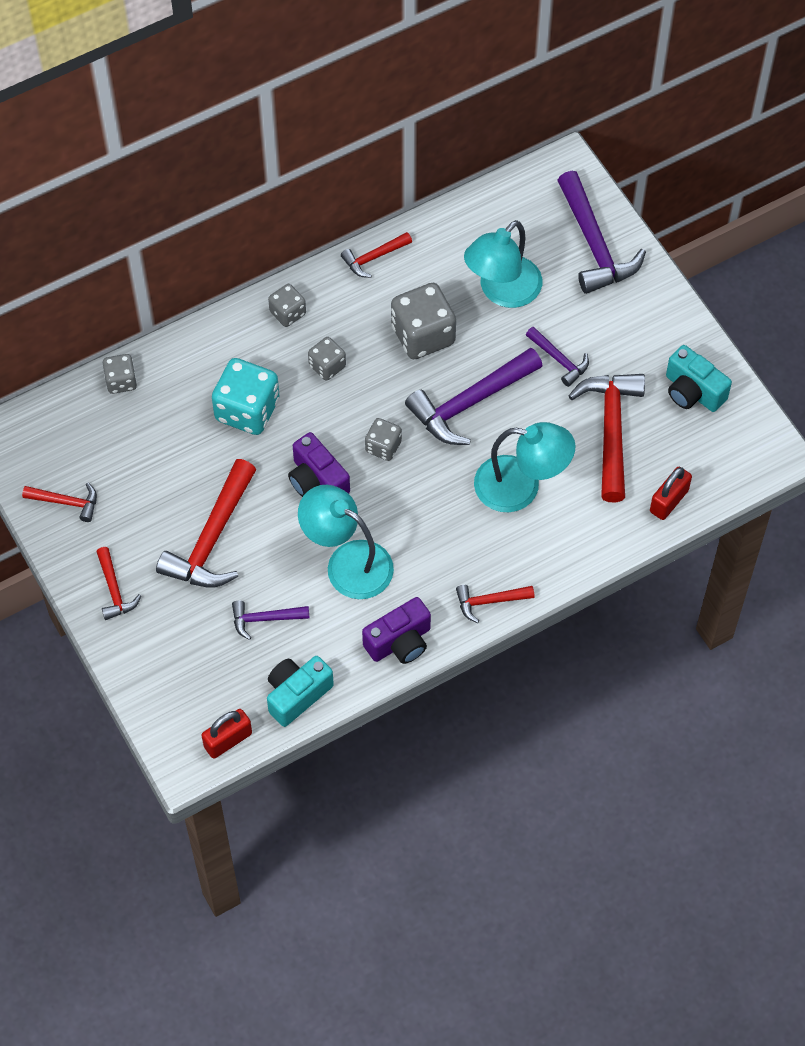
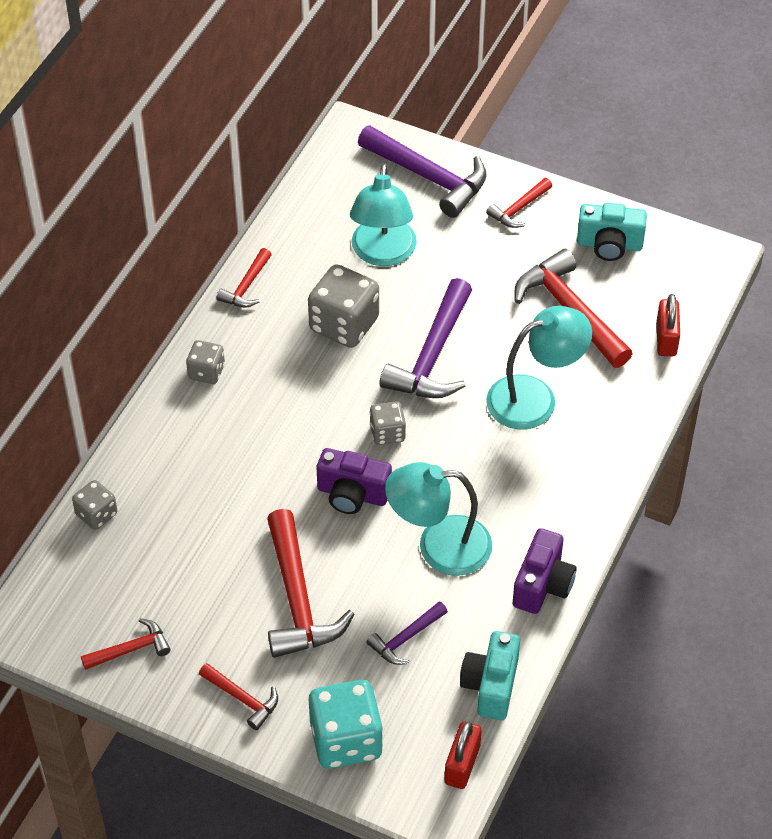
camera: 35 degrees left, 10 degrees down
(247, 410) = (238, 472): turquoise dice -> turquoise dice (346, 740)
(327, 366) = (280, 395): grey dice -> none
(489, 601) = (590, 505): red hammer -> red hammer (519, 209)
(559, 360) = (478, 280): purple hammer -> none

